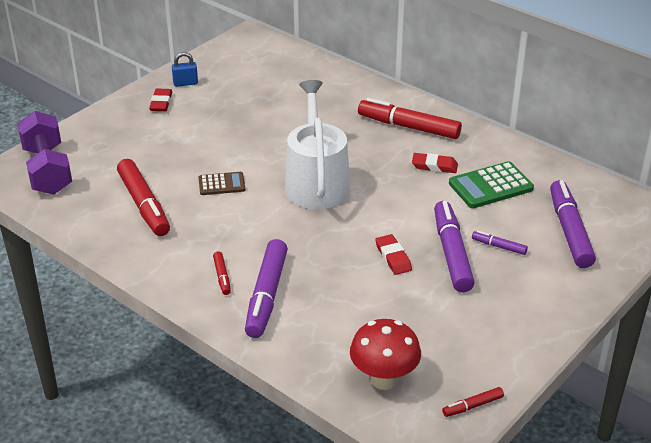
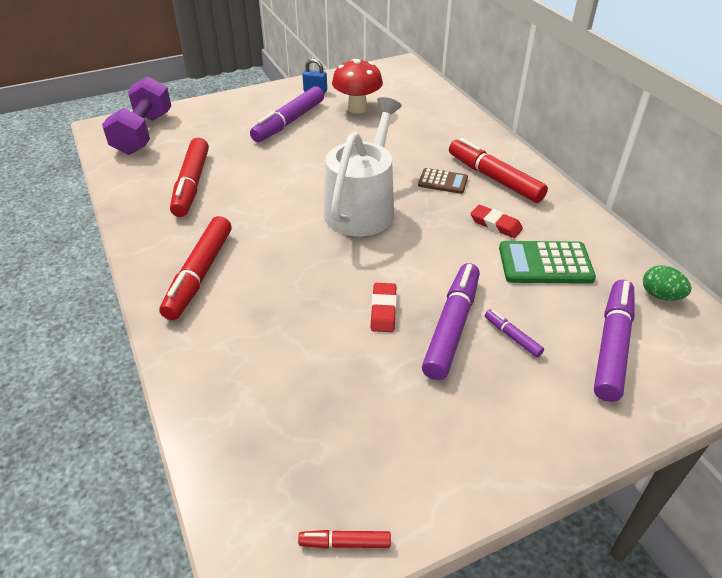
camera: 25 degrees right, 5 degrees up
(161, 103) = (281, 102): red eraser -> none
(221, 184) = (274, 185): brown calculator -> brown calculator (443, 182)
(222, 277) = (199, 274): red marker -> red marker, size x2.16
(266, 295) = (224, 309): purple marker -> purple marker (289, 122)
(384, 379) = (267, 458): red mushroom -> red mushroom (357, 108)
(584, 186) = (660, 295): none -> green egg

